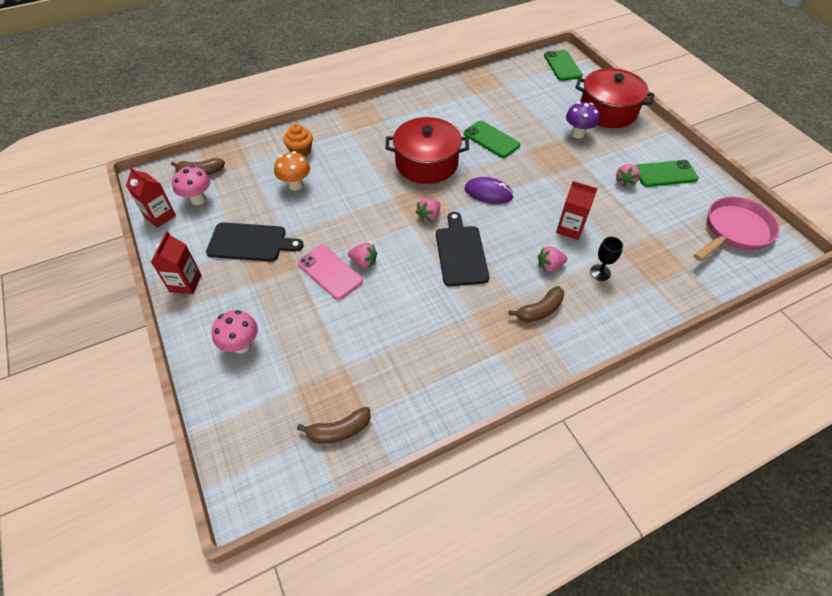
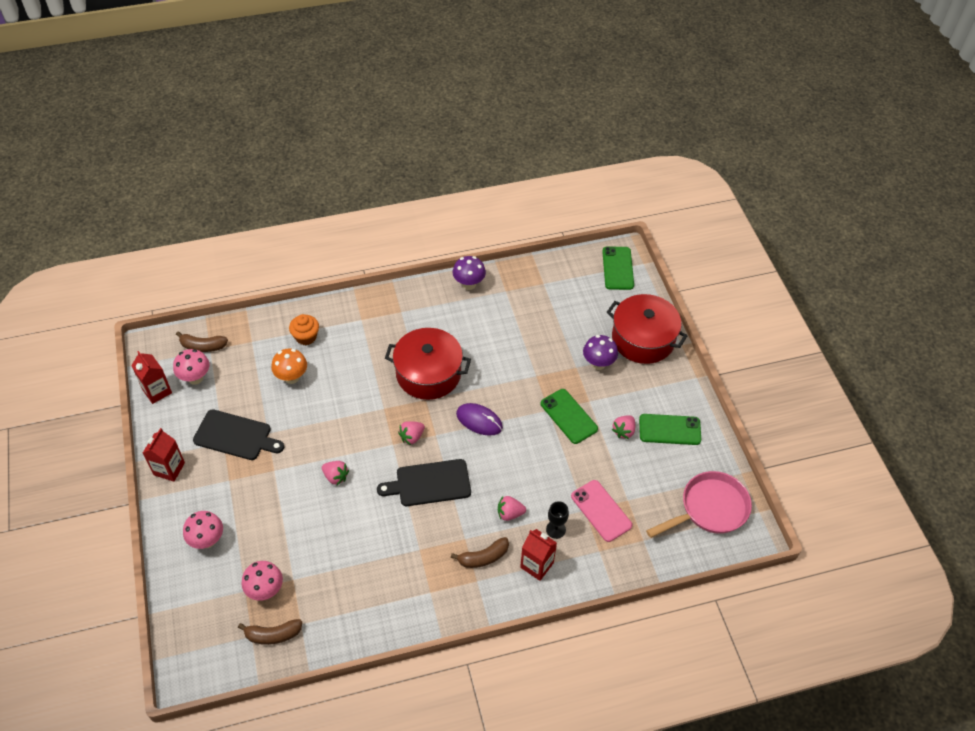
camera: 10 degrees right, 0 degrees up
(318, 384) = (265, 590): none -> pink mushroom
(330, 272) = (302, 481): pink phone -> pink phone (601, 511)
(439, 93) = (469, 284): none -> purple mushroom
(460, 253) = (430, 483): black cutting board -> black cutting board turned 105 degrees counterclockwise
(491, 139) = (504, 355): green phone -> green phone (569, 416)
(570, 229) = (545, 476): red carton -> red carton (537, 565)

